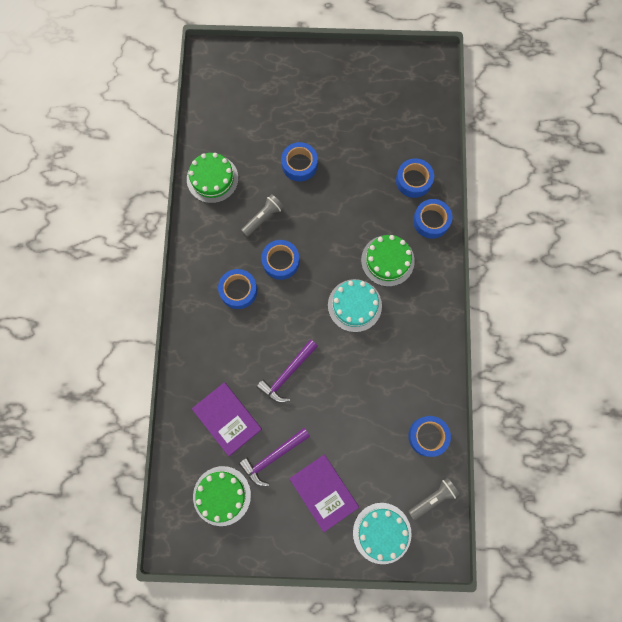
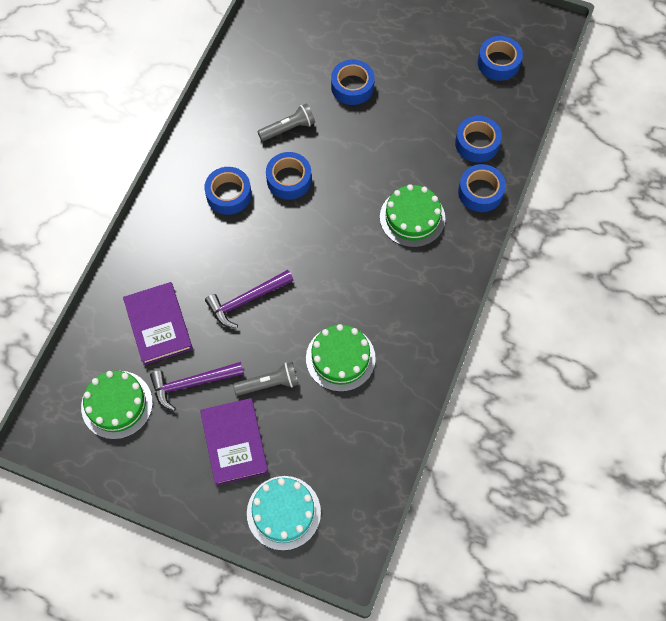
camera: 20 degrees right, 10 degrees down
(212, 179) = (249, 71): green cake -> green cake (340, 358)
(354, 305) = (354, 253): turquoise cake -> none
(428, 436) = (382, 424): blue tape -> blue tape (498, 63)
(433, 498) = (360, 496): grey flashlight -> grey flashlight (269, 384)

